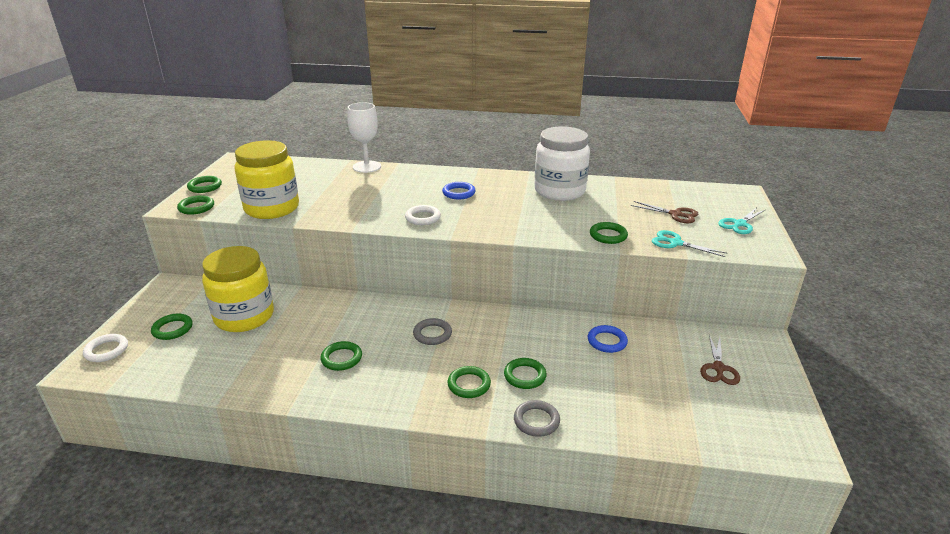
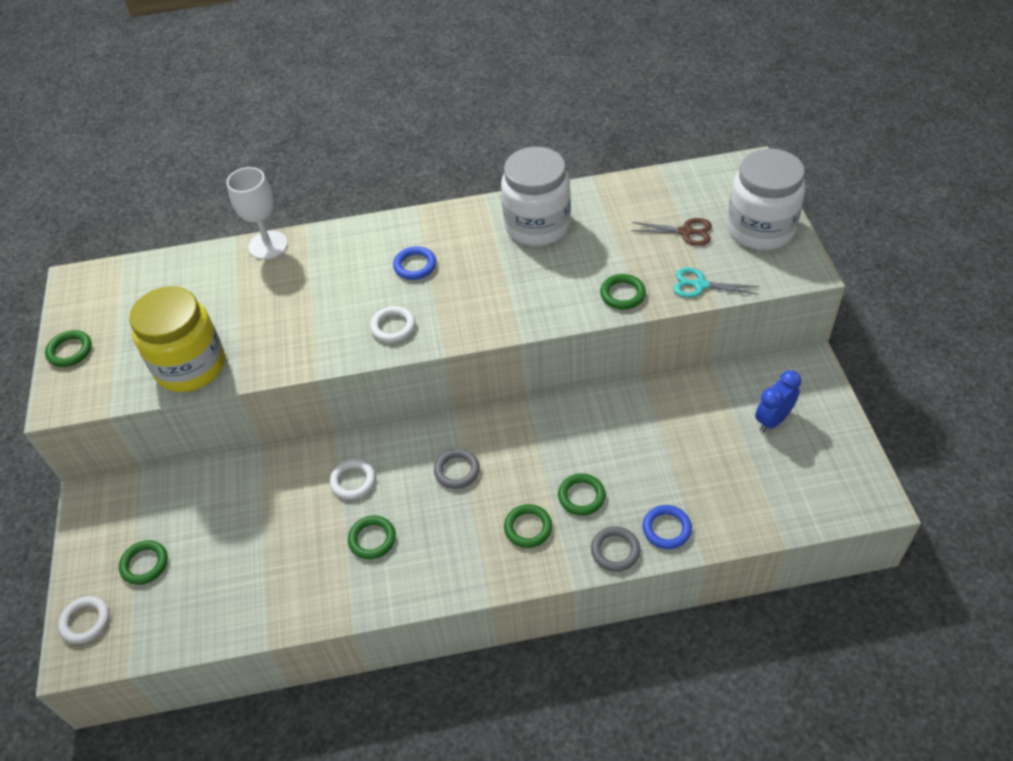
camera: 15 degrees left, 20 degrees up
(196, 207) = (88, 395): green ring -> none
(244, 317) = (221, 517): yellow jar -> none
(351, 320) = (353, 481): none -> white ring
(607, 341) = (650, 419): blue ring -> blue ring (666, 529)
(718, 368) = (772, 420): brown scissors -> blue clock
(739, 224) = (760, 229): turquoise scissors -> white jar

